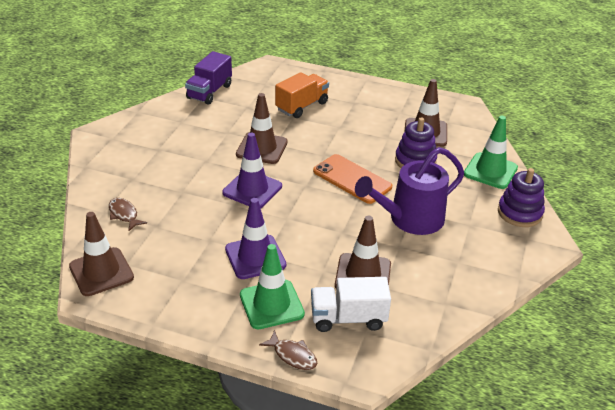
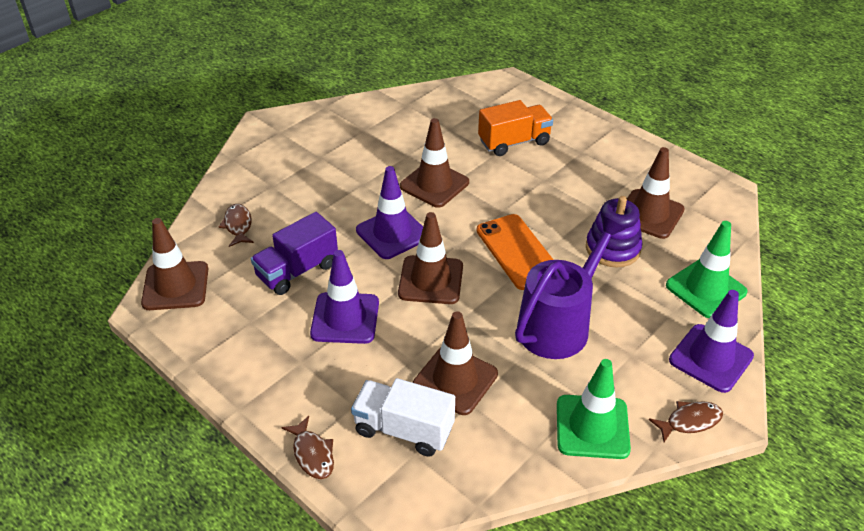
camera: 25 degrees right, 5 degrees up
(209, 92) = (417, 100): purple truck -> purple truck (297, 270)
(271, 304) = (327, 383): green traffic cone -> green traffic cone (592, 427)
(302, 214) = (431, 280): none -> brown traffic cone
(410, 219) = (558, 324): purple watering can -> purple watering can turned 135 degrees clockwise
(519, 213) = (711, 358): purple stacking toy -> purple traffic cone
(531, 255) = (690, 421): none -> brown fish

